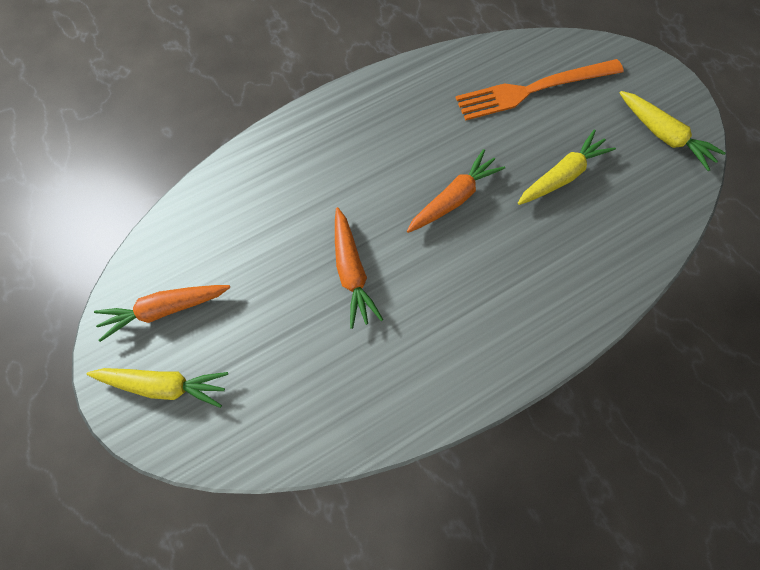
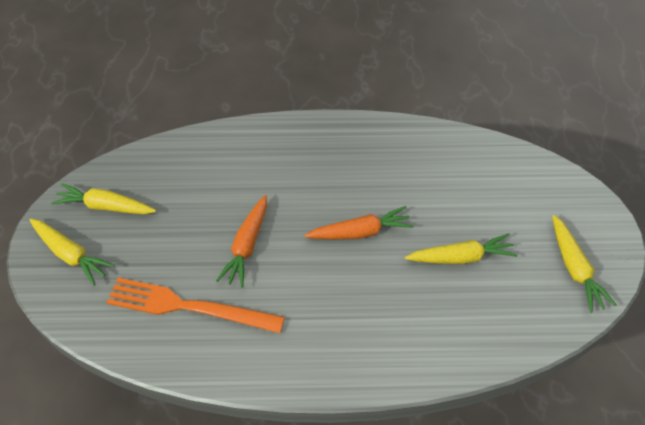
camera: 30 degrees right, 15 degrees down
(165, 309) = (105, 206): orange carrot -> yellow carrot
(533, 90) = (482, 183): orange fork -> orange fork (188, 306)

